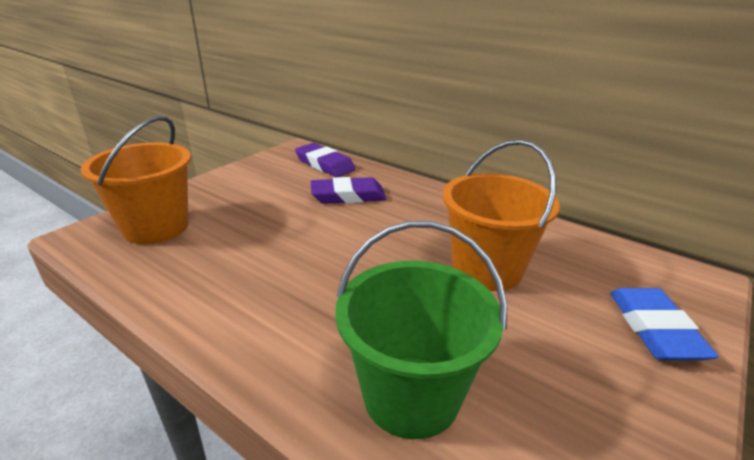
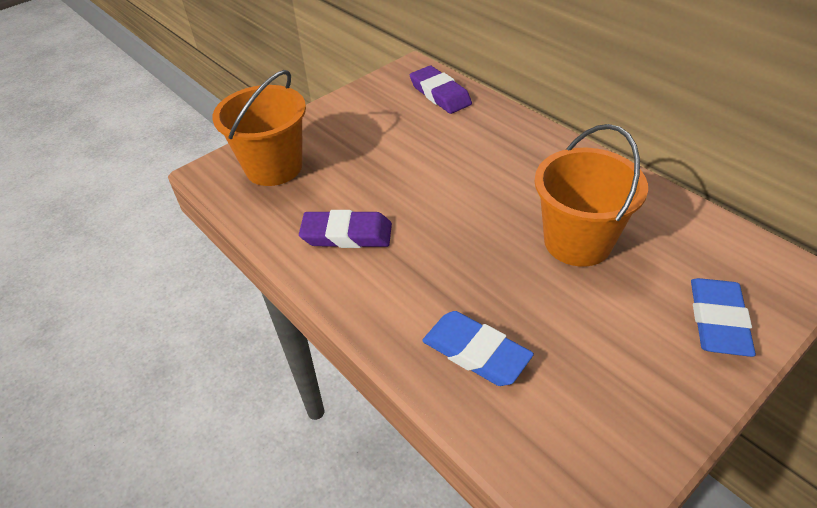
camera: 15 degrees right, 15 degrees up
(348, 196) = (458, 140): purple eraser -> purple eraser (347, 234)
(411, 395) = (476, 352): green bucket -> blue eraser

